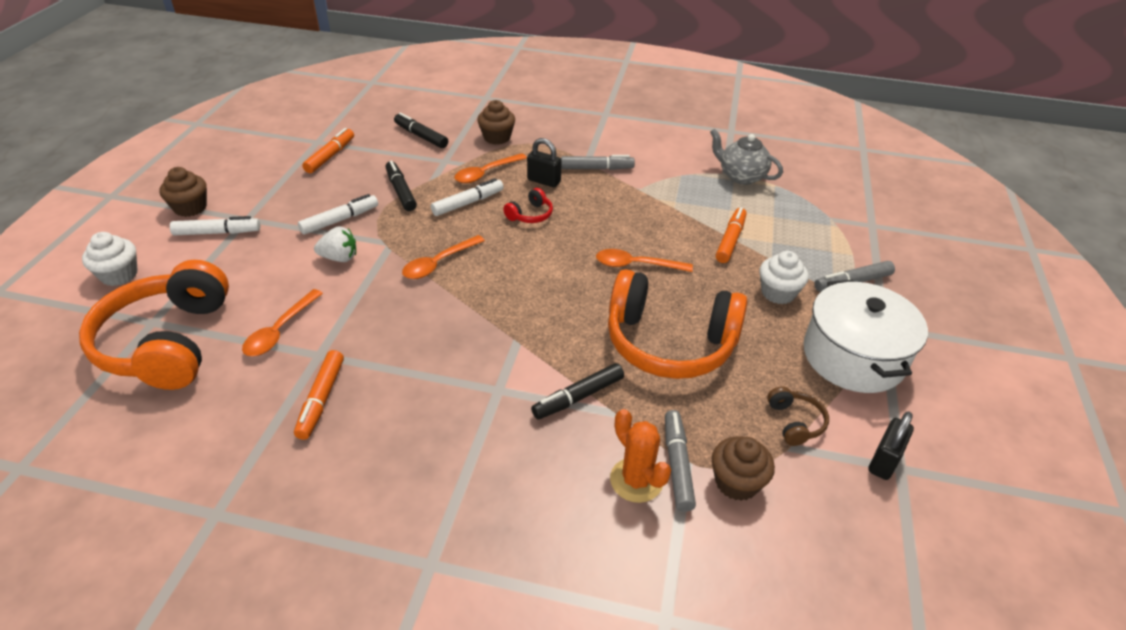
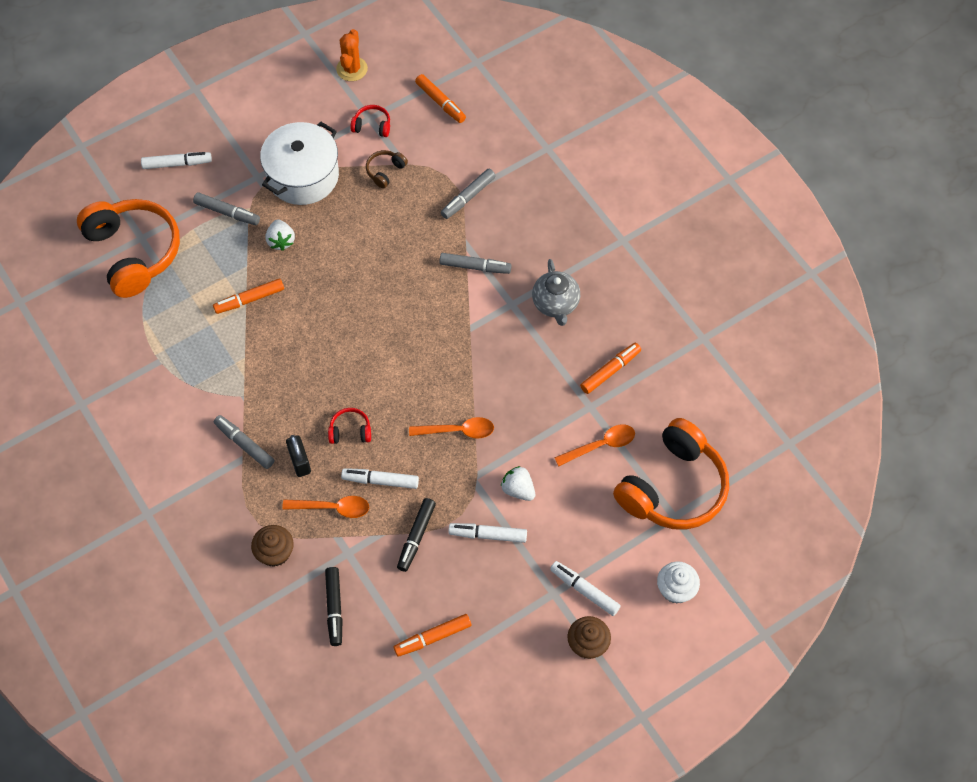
camera: 135 degrees left, 20 degrees up
(578, 397) = (475, 267): black marker -> grey marker
(636, 265) = (335, 328): orange spoon -> none
(636, 480) = (495, 205): orange cactus -> orange cactus (352, 69)
(669, 343) = (387, 260): orange headphones -> orange headphones (134, 252)
(736, 482) = (451, 169): brown cupcake -> none
(741, 176) = (153, 349): grey teapot -> grey teapot (555, 304)
(778, 293) = (281, 241): white cupcake -> white strawberry
(869, 562) = (440, 102): none -> orange marker
(884, 461) = (372, 126): black padlock -> red headphones
(953, 288) = (177, 164): none -> white marker

